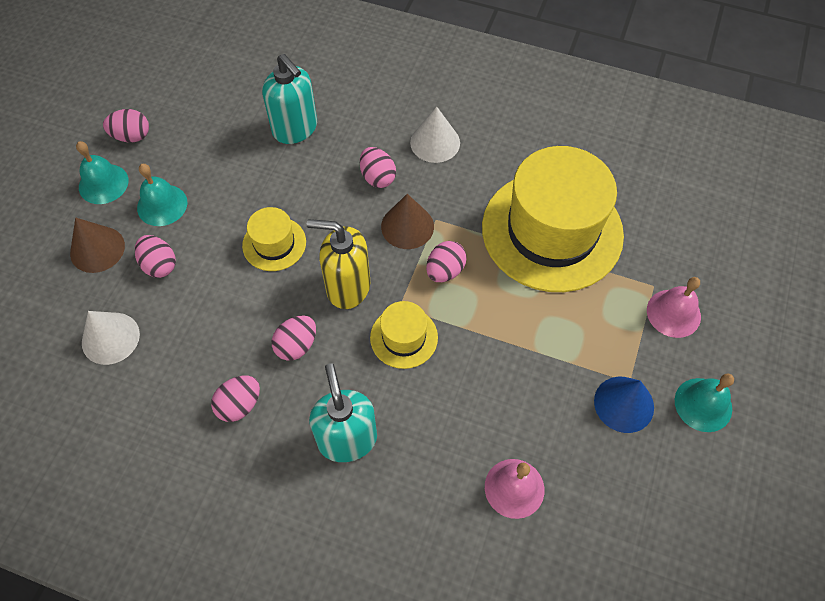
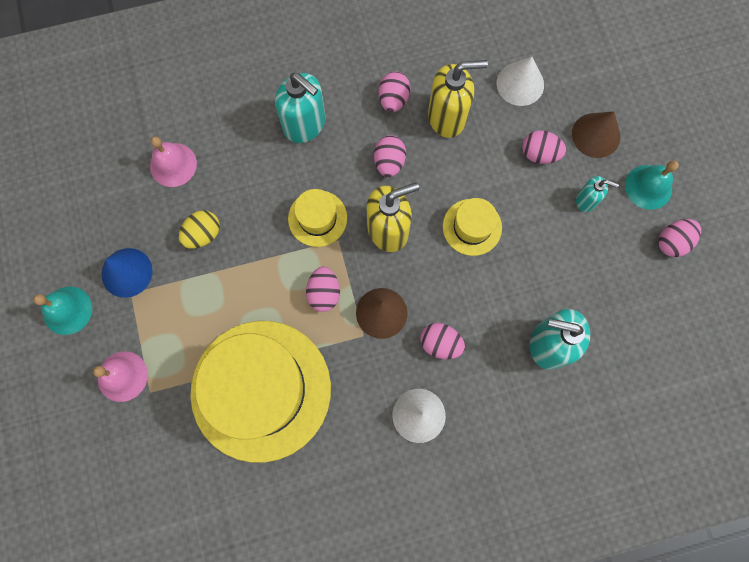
camera: 145 degrees right, 15 degrees up
(162, 205) = (586, 200): turquoise bell -> turquoise soap dispenser
(206, 352) = (447, 117): none -> yellow soap dispenser
(525, 393) = (203, 234): none -> yellow egg

